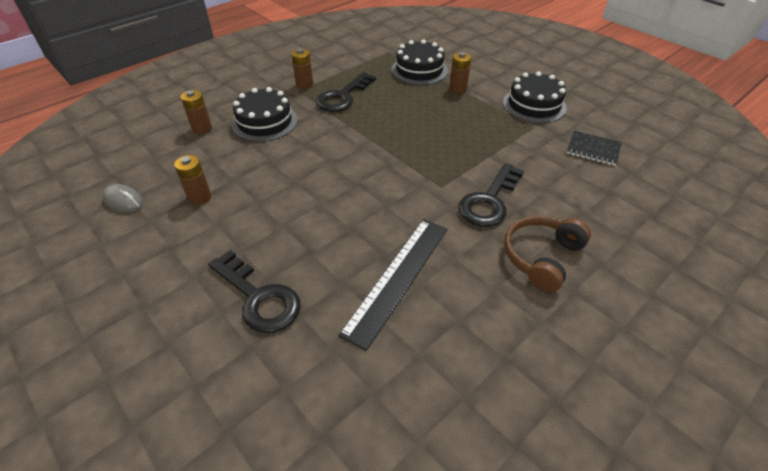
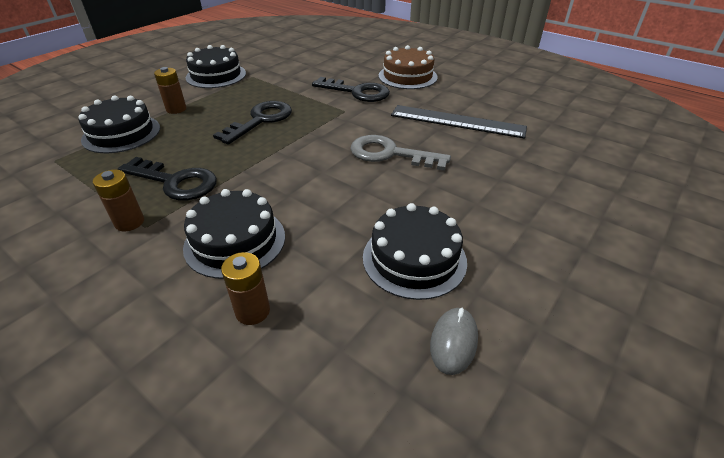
camera: 100 degrees left, 5 degrees down
(200, 197) = (414, 259): brown battery -> black cake
(258, 297) = (520, 180): black key -> black key (260, 120)
(343, 207) = (390, 154): none -> grey key
(541, 257) = (407, 76): brown headphones -> brown cake
(593, 149) = (284, 58): black notebook -> none

